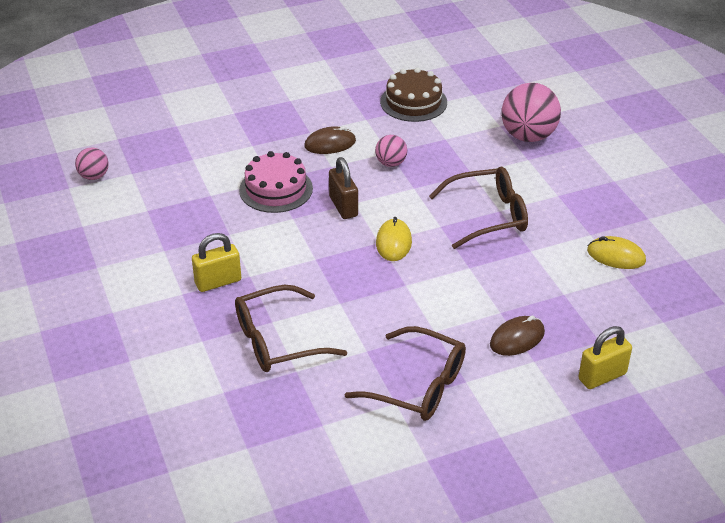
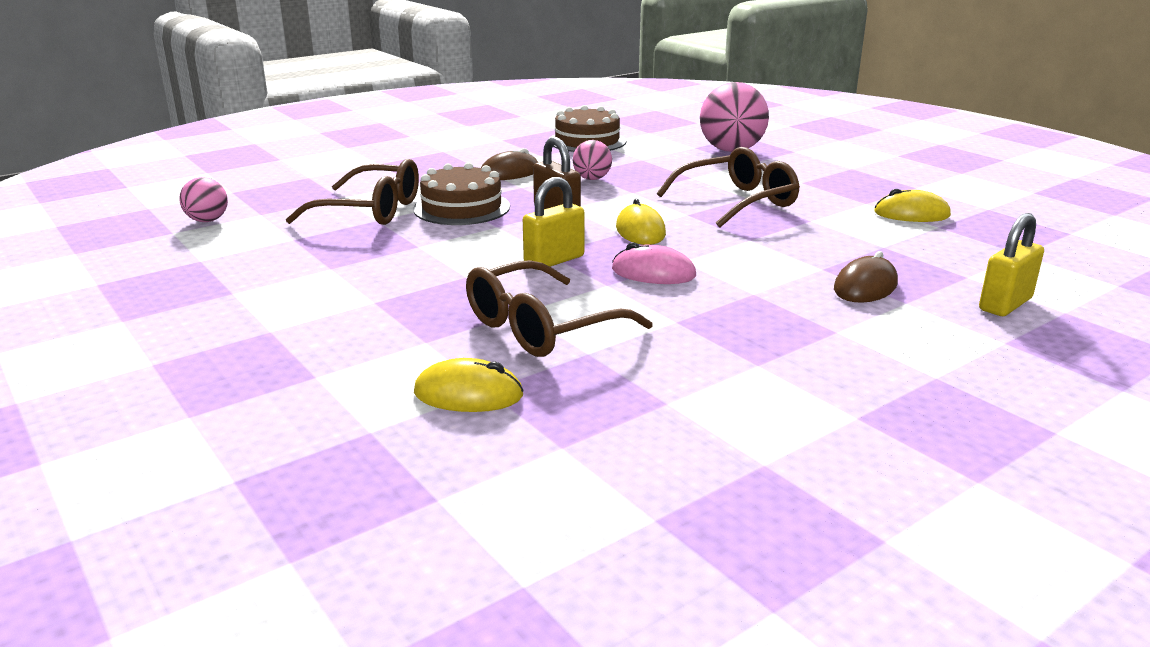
camera: 15 degrees left, 15 degrees down
(211, 394) = (468, 394): none -> yellow mouse
(218, 282) = (423, 286): yellow padlock -> yellow padlock (554, 260)
(276, 189) = (461, 208): pink cake -> brown cake
(377, 295) = (653, 273): none -> pink mouse
(418, 386) = (775, 344): brown glasses -> brown glasses (370, 210)

